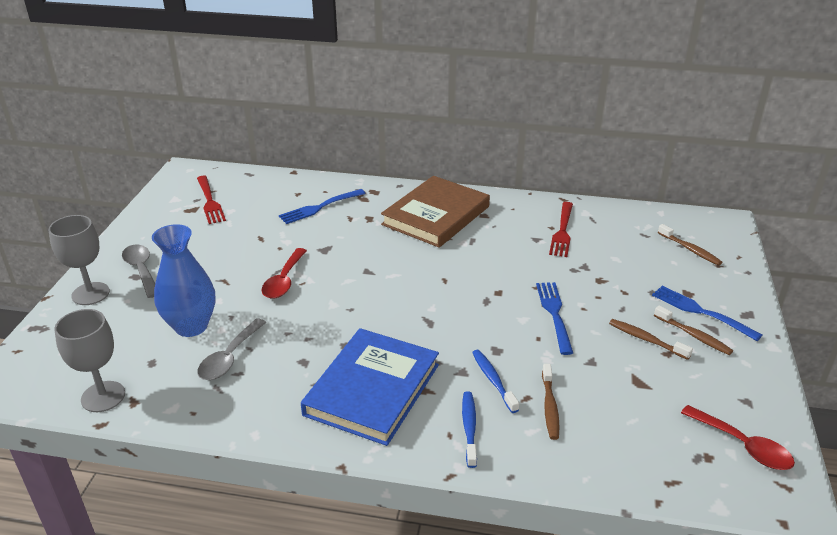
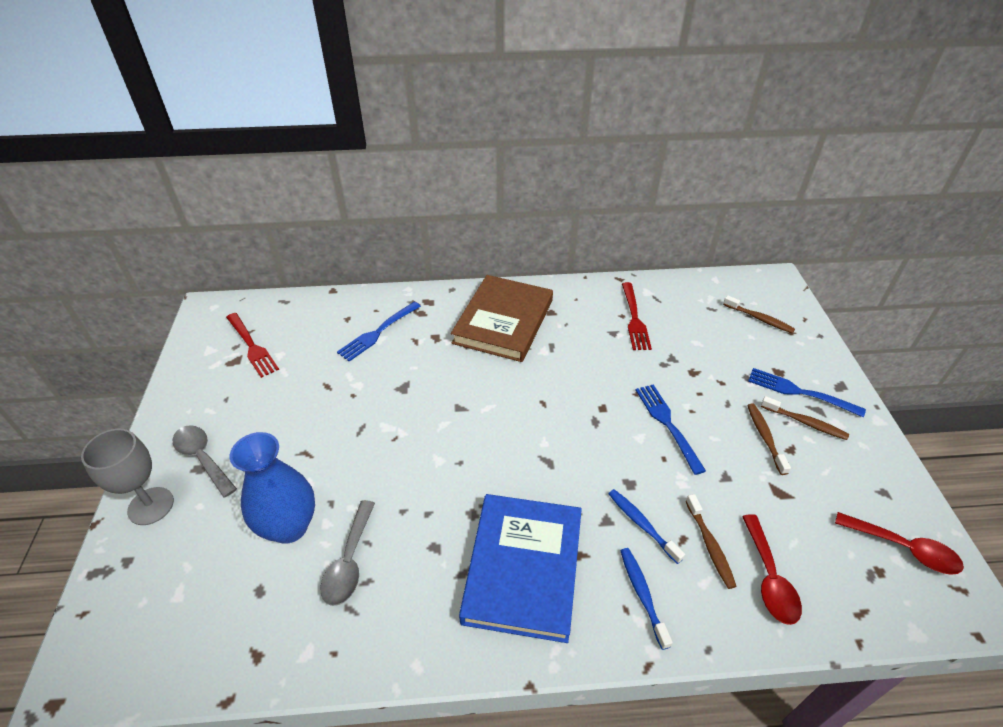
camera: 15 degrees left, 10 degrees up
(103, 396) = (216, 657): grey goblet -> none
(284, 280) = (373, 439): red spoon -> red spoon (769, 578)
(646, 339) = (765, 437): brown toothbrush -> brown toothbrush turned 60 degrees clockwise

